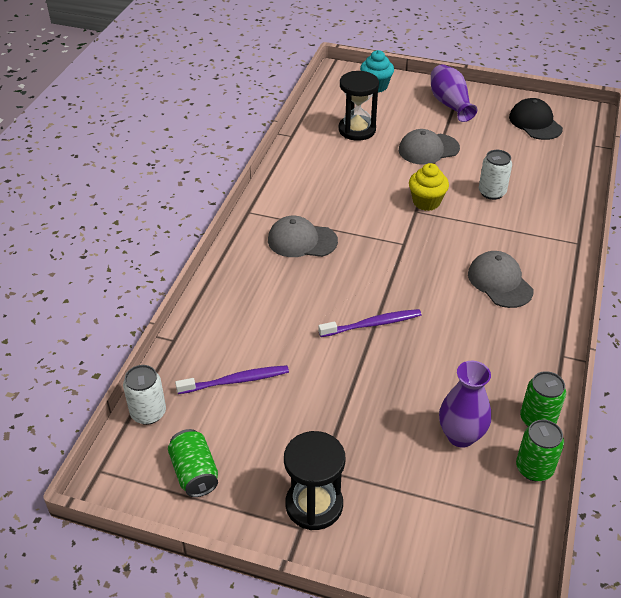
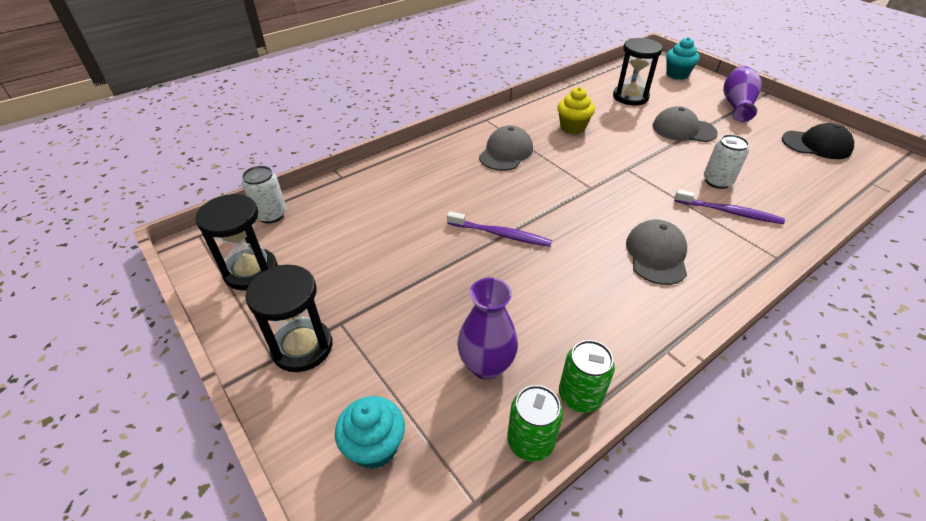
camera: 35 degrees right, 0 degrees up
(195, 473) = (251, 271): green can -> black hourglass
(236, 381) = (351, 224): purple toothbrush -> purple toothbrush (729, 212)
(302, 241) = (506, 152): grey cap -> grey cap turned 75 degrees clockwise
(426, 202) = (643, 165): yellow cupcake -> yellow cupcake (572, 127)
(442, 536) = (375, 447): none -> turquoise cupcake
(535, 123) = (816, 145): black cap -> black cap turned 90 degrees clockwise

